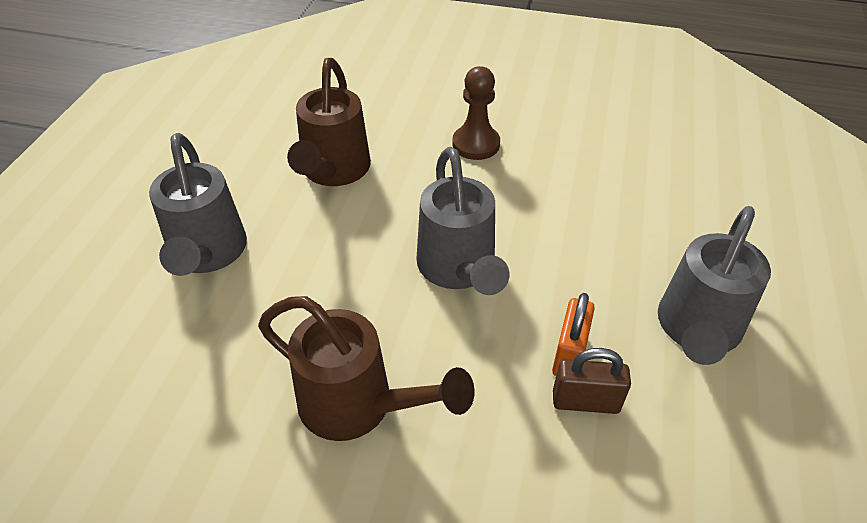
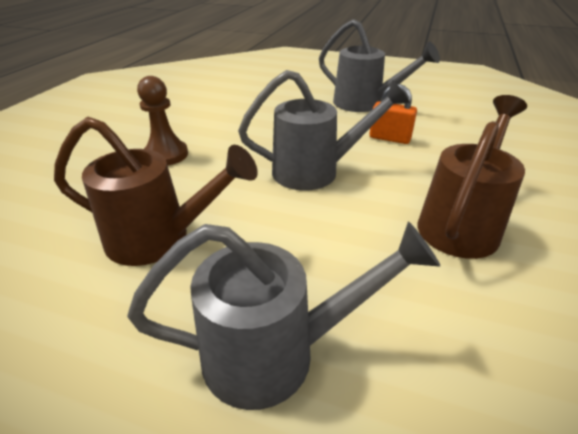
camera: 85 degrees left, 10 degrees down
(585, 401) = (423, 137): brown padlock -> none

